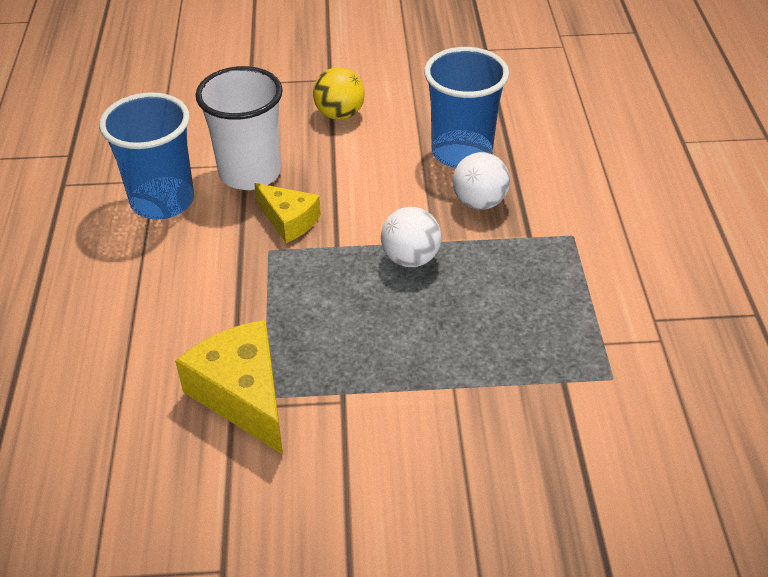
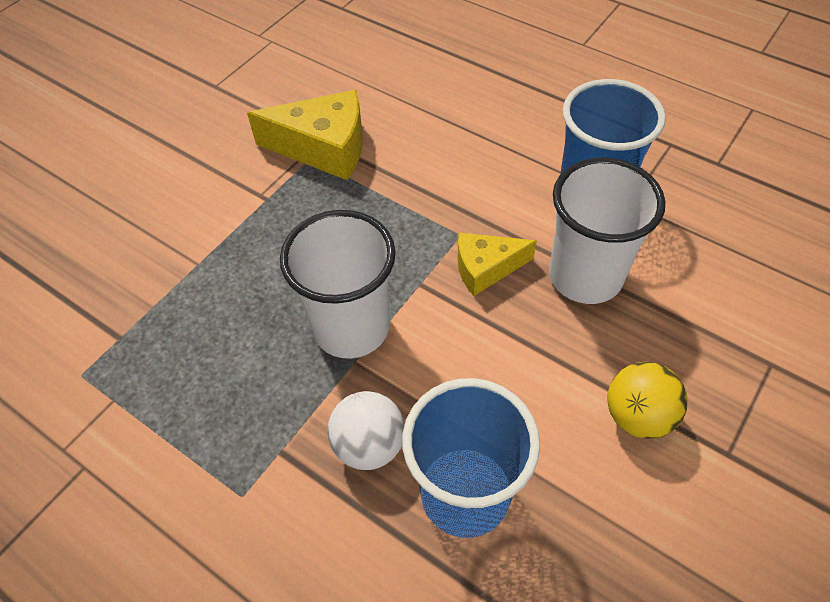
camera: 130 degrees right, 10 degrees up
(410, 258) = (351, 327): white ball -> white cup

